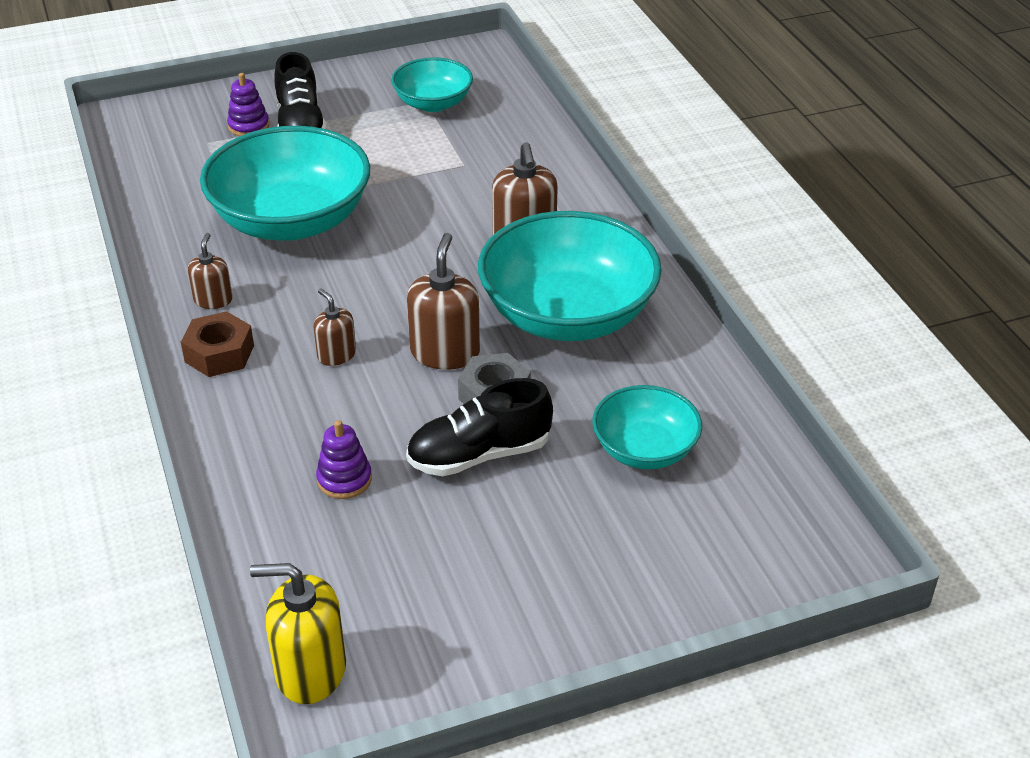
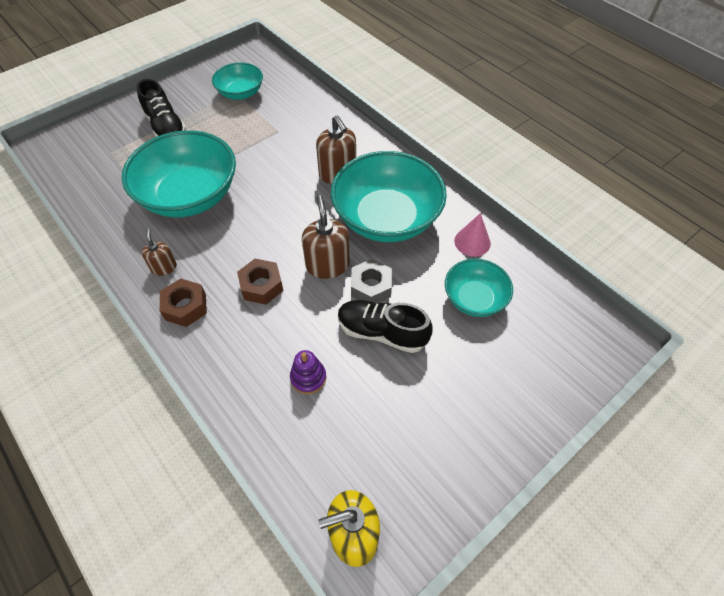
camera: 20 degrees left, 15 degrees up
(248, 126) = (132, 134): purple stacking toy -> none
(336, 355) = (261, 286): brown soap dispenser -> brown nut
(479, 455) = (382, 332): black shoe -> black shoe turned 60 degrees clockwise
(685, 377) = (472, 242): none -> pink cone

